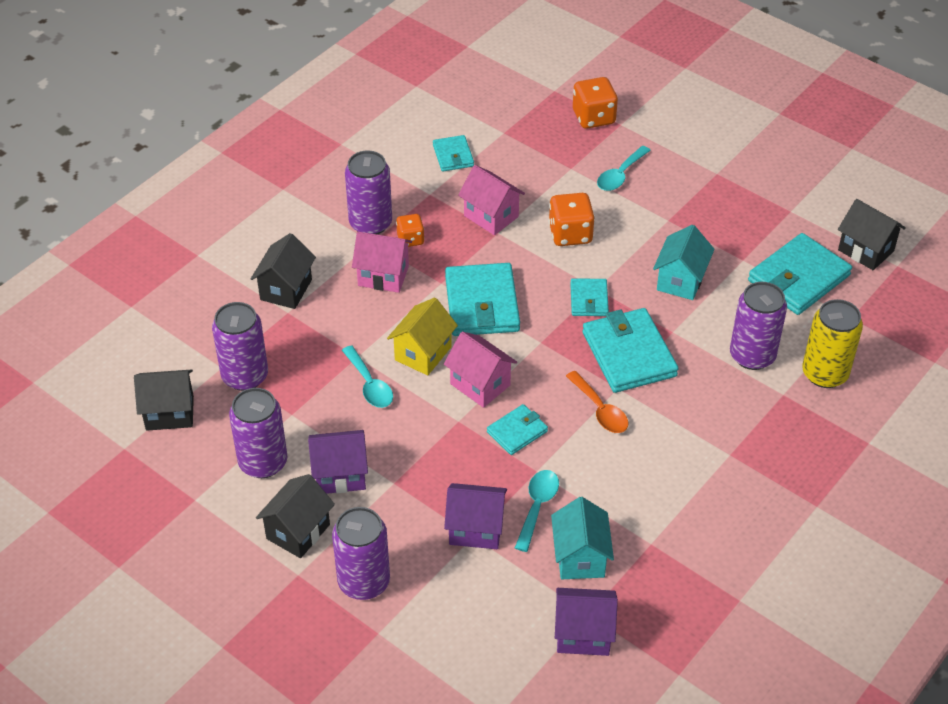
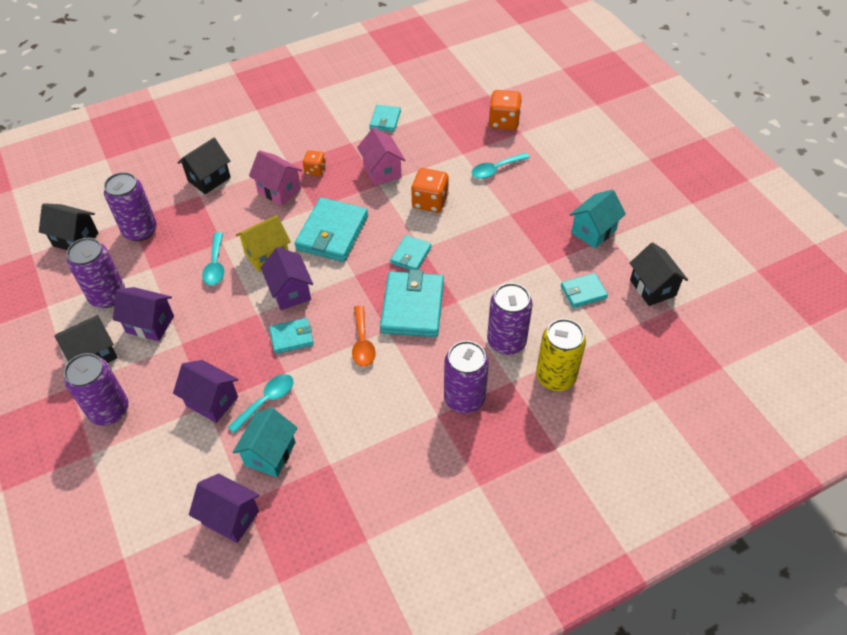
camera: 25 degrees right, 5 degrees up
(370, 223) = (296, 150): purple can -> purple can (464, 398)
(480, 384) = (290, 292): pink house -> purple house
(680, 281) = (489, 263): turquoise house -> turquoise house (593, 231)
(798, 278) = (583, 292): turquoise wallet -> turquoise wallet, size x0.54

